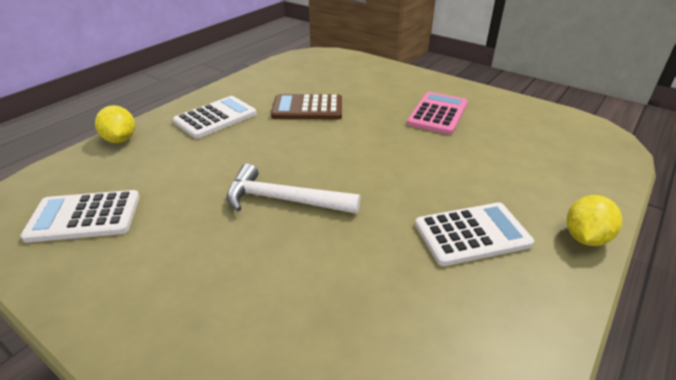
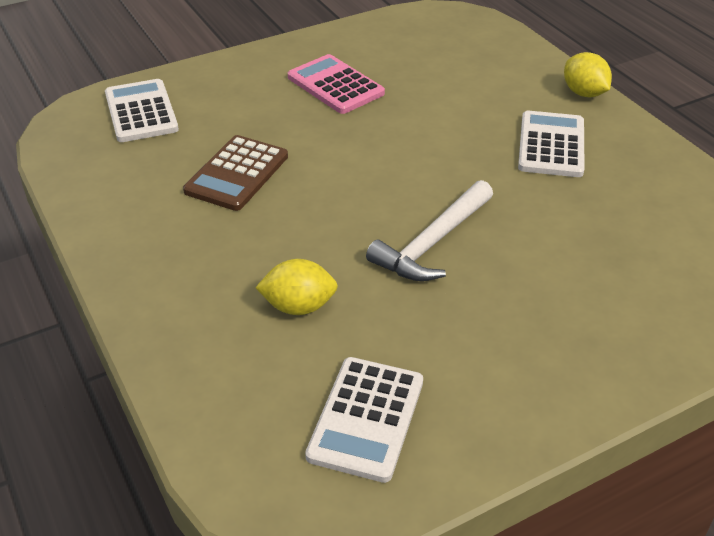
camera: 65 degrees left, 5 degrees up
(120, 139) = (176, 371): yellow lemon -> yellow lemon (298, 306)
(216, 118) = (191, 262): white calculator -> white calculator (141, 112)

